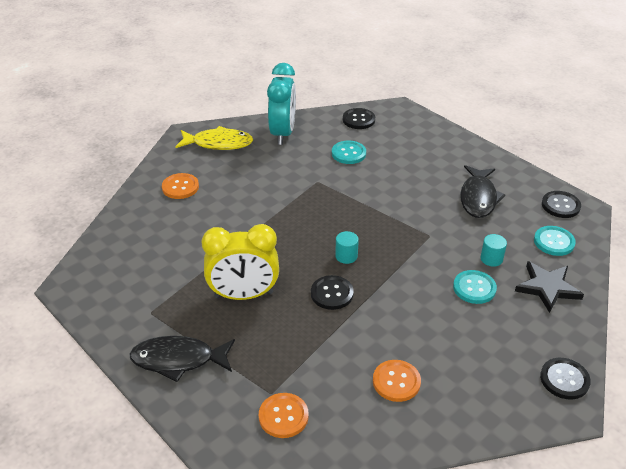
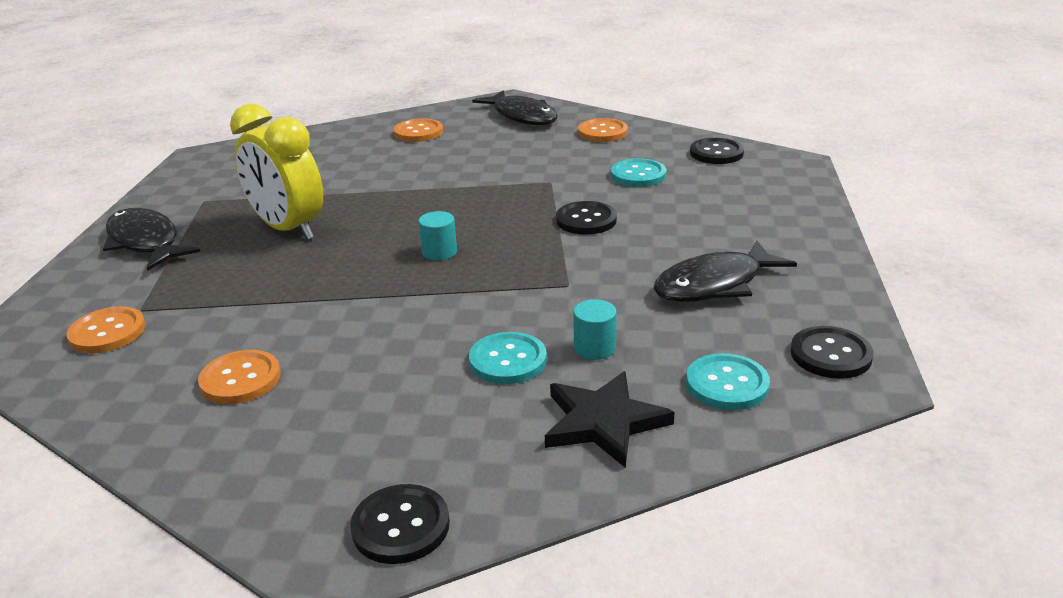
camera: 50 degrees right, 10 degrees down
(218, 143) = (522, 116): yellow fish -> black fish
(283, 133) = (602, 132): turquoise clock -> orange button
(332, 293) = (357, 272): black button -> black button (586, 220)

